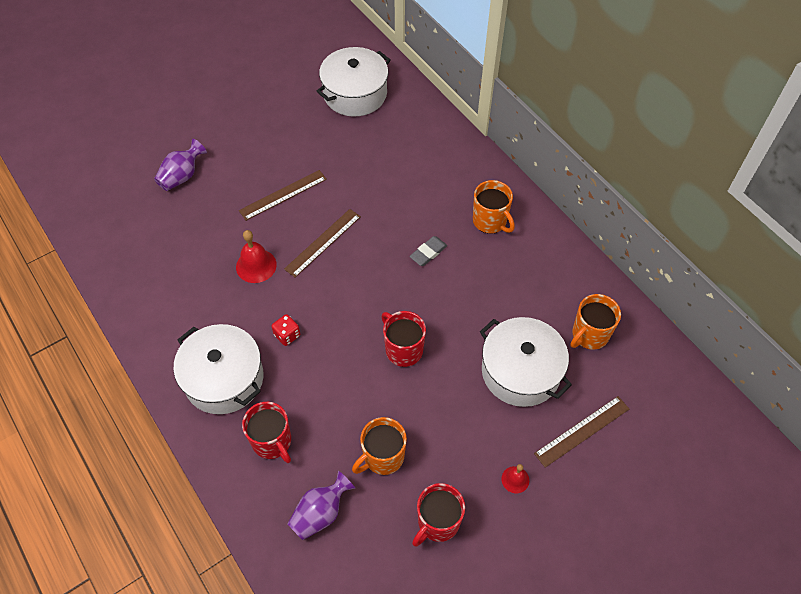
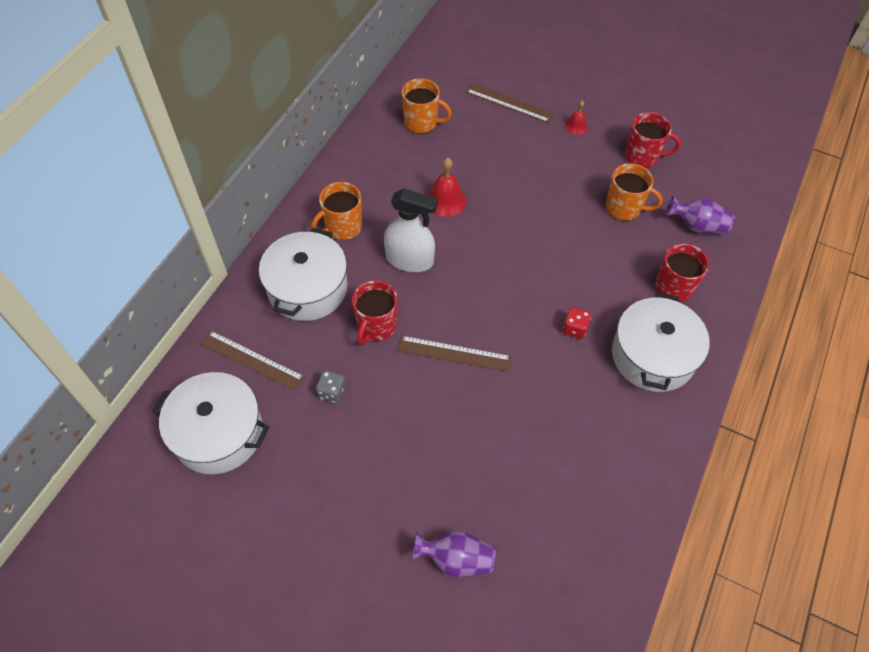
camera: 120 degrees left, 0 degrees up
(256, 265) = (521, 399): red bell -> red bell (446, 200)
(283, 195) = (416, 426): brown ruler -> brown ruler (252, 360)
(343, 159) = (332, 392): none -> grey dice
(403, 349) = (523, 235): red mug -> red mug (376, 326)
(428, 253) = (410, 260): grey eraser -> white spray bottle
(490, 221) = (342, 227): orange mug -> orange mug turned 150 degrees counterclockwise
(520, 371) = (486, 152): white pot -> white pot (307, 288)

